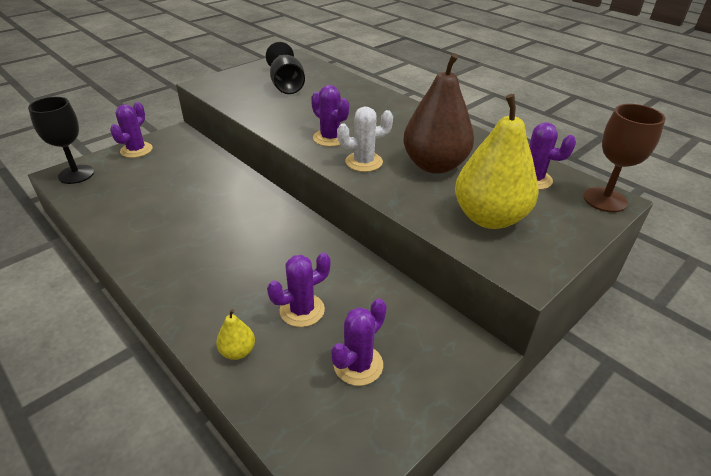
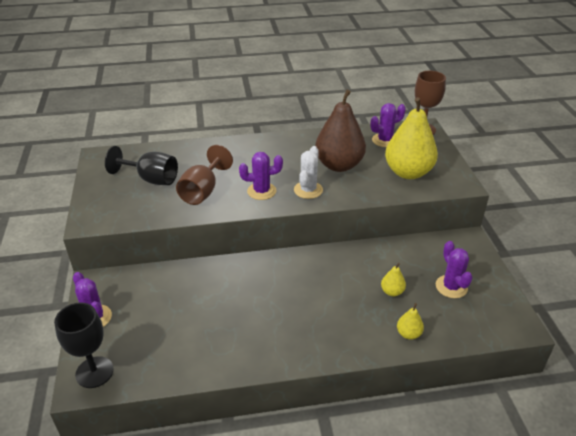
camera: 55 degrees left, 0 degrees up
(296, 111) = (203, 191): none -> brown goblet
(302, 310) = (392, 292): purple cactus -> yellow pear

